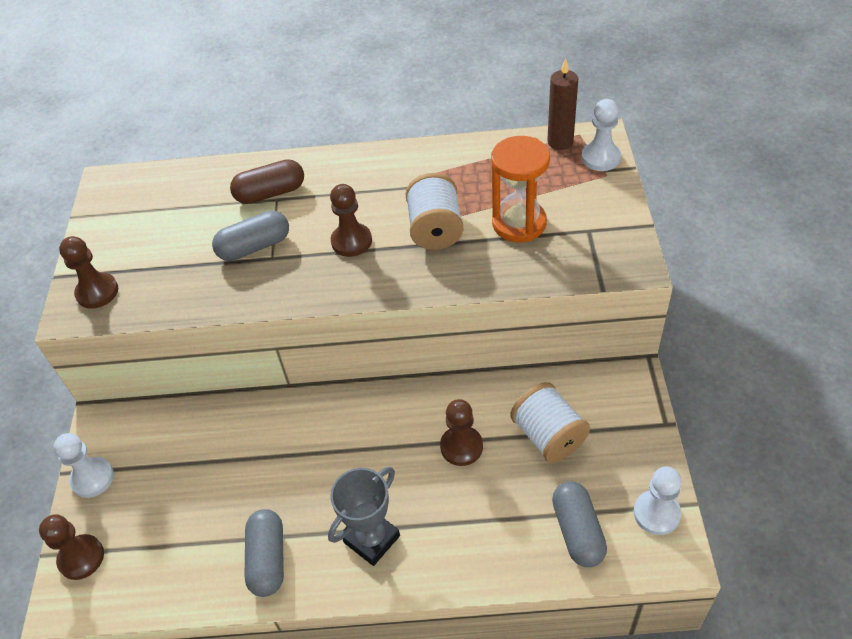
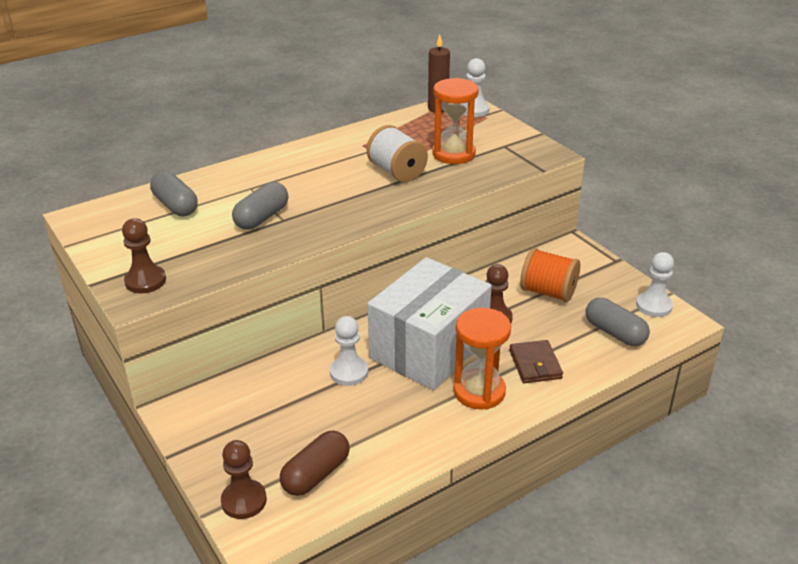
camera: 35 degrees left, 15 degrees down
(92, 478) = (203, 448): white pawn -> white pawn (349, 372)
(268, 559) = (410, 435): grey capsule -> grey capsule (175, 206)
(270, 193) = (242, 186): brown capsule -> brown capsule (316, 474)
(351, 241) = (339, 194): brown pawn -> none
(366, 456) = (429, 348): none -> white box
(371, 539) = (479, 391): grey trophy -> orange hourglass
(455, 532) = (535, 364): none -> brown wallet
(548, 436) = (548, 292): white spool -> orange spool

